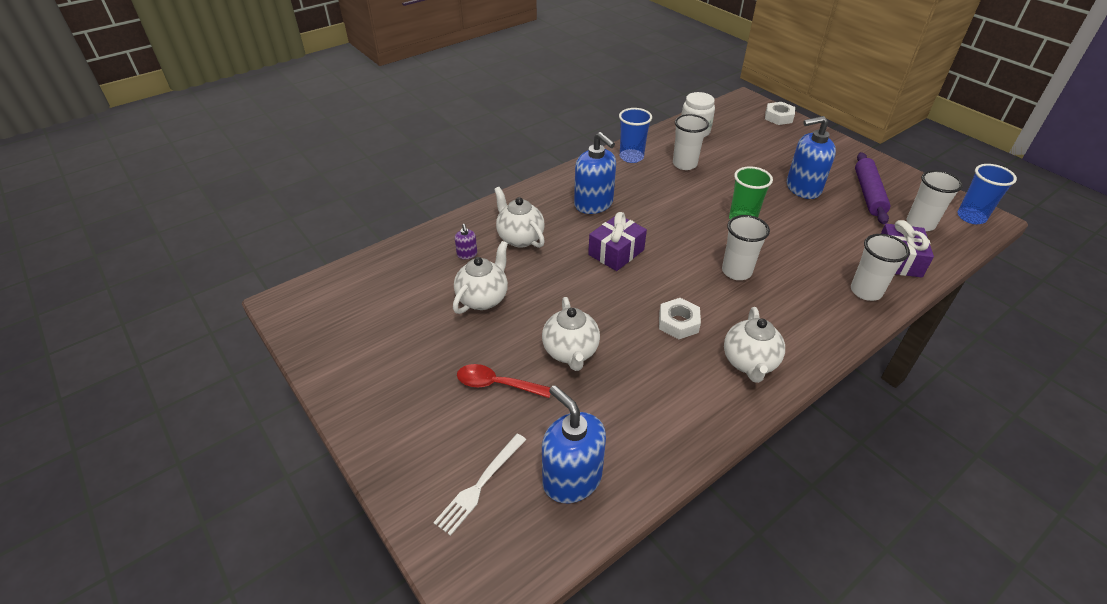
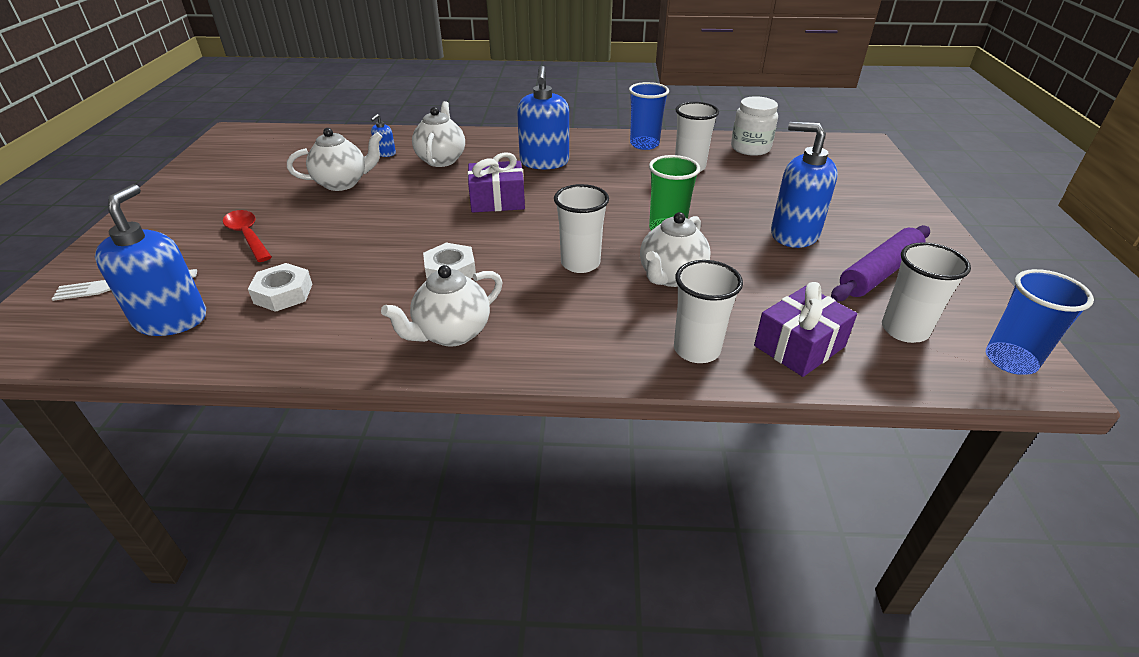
camera: 40 degrees right, 5 degrees down
(467, 254) = (385, 153): purple soap dispenser -> blue soap dispenser
(570, 352) = (331, 244): white teapot -> white teapot (671, 277)
(778, 117) = (881, 169): white nut -> white nut (283, 293)

